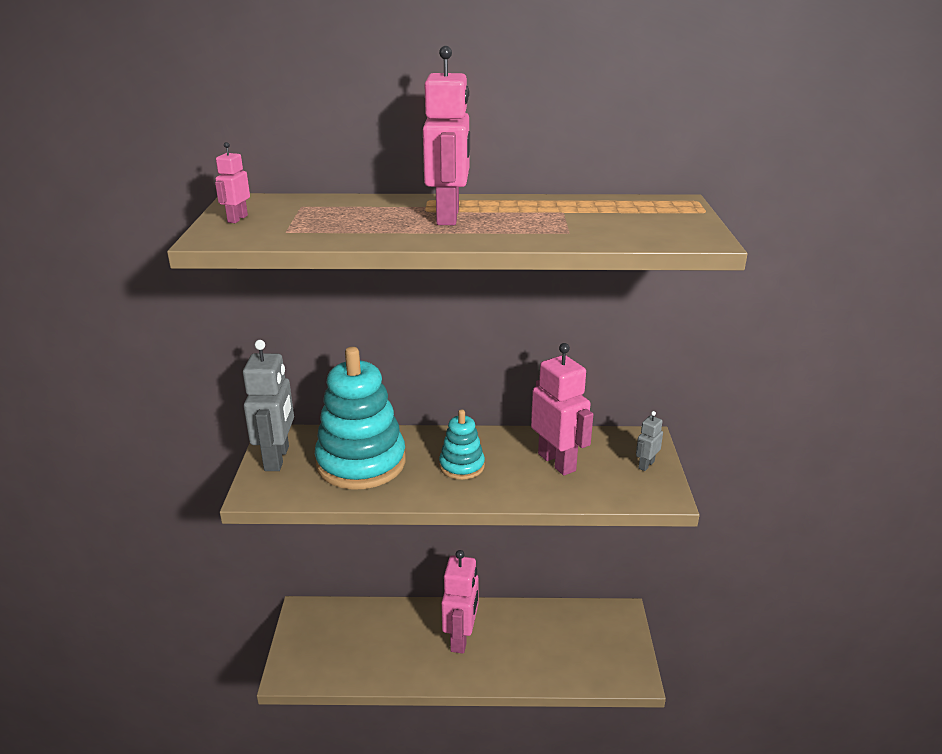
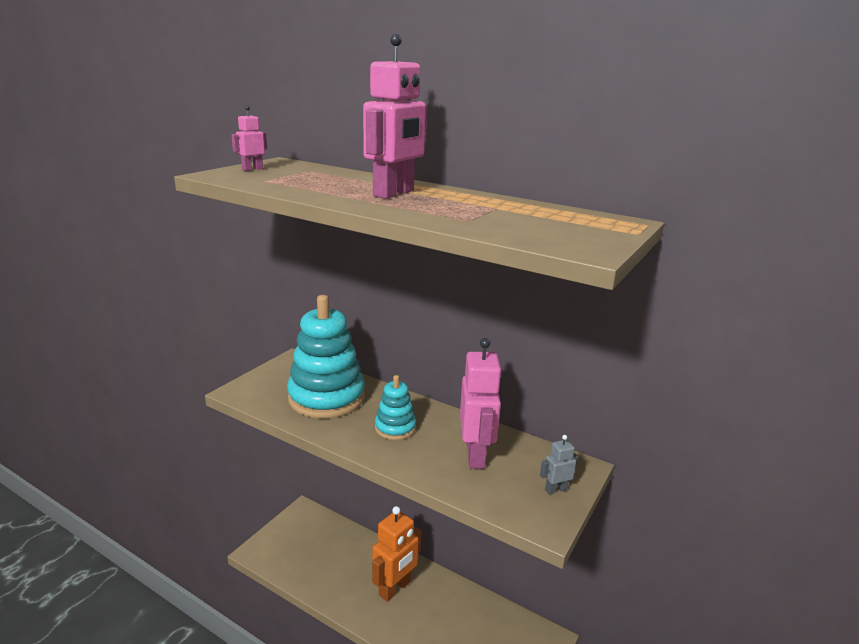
camera: 30 degrees right, 5 degrees down
(277, 458) = (277, 374): grey robot -> none
(461, 638) = (395, 588): pink robot -> orange robot

